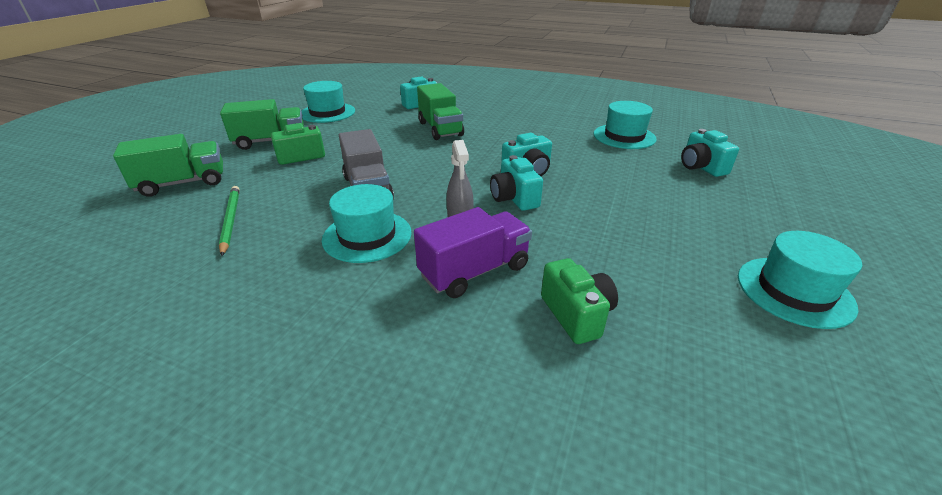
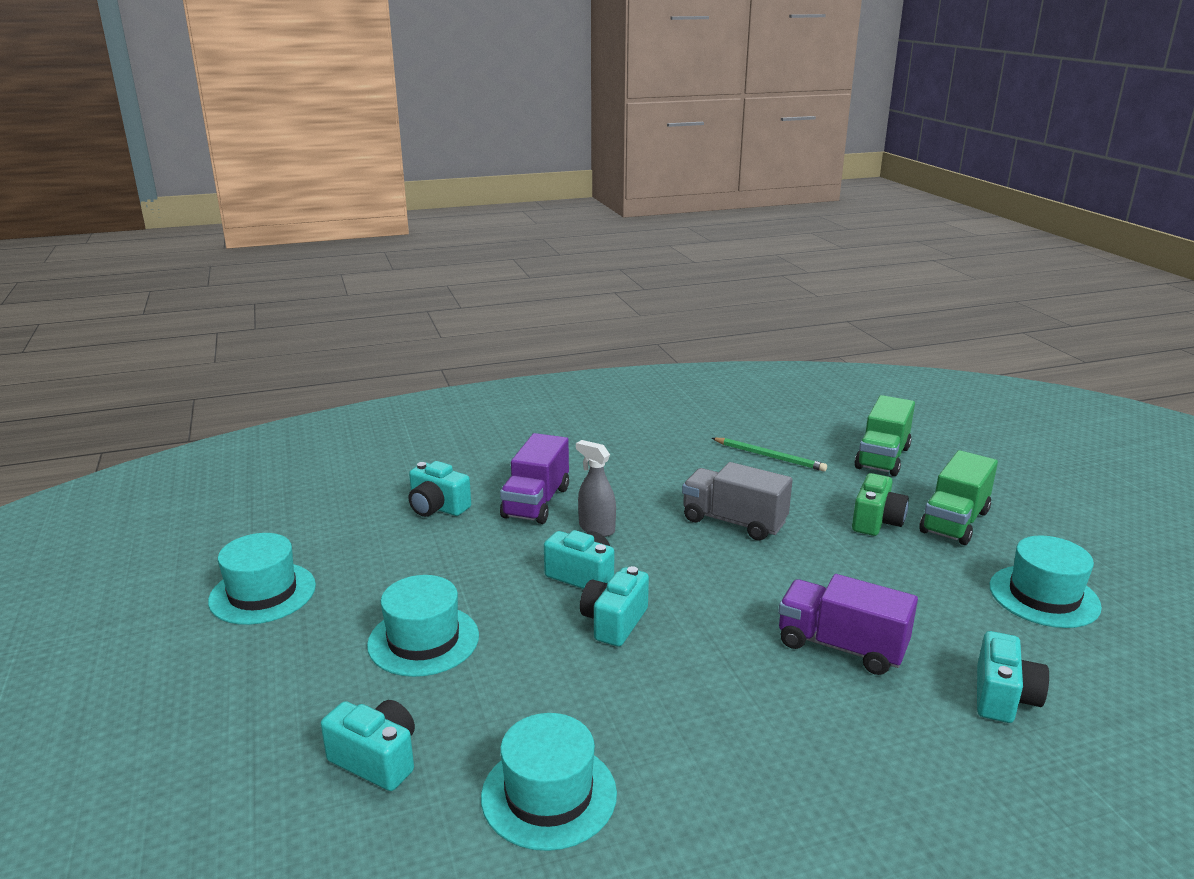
camera: 140 degrees right, 10 degrees down
(367, 236) = (652, 489): turquoise hat -> turquoise hat (423, 640)
(440, 129) = (841, 646): green truck -> purple truck
(576, 314) = (437, 508): green camera -> turquoise camera

